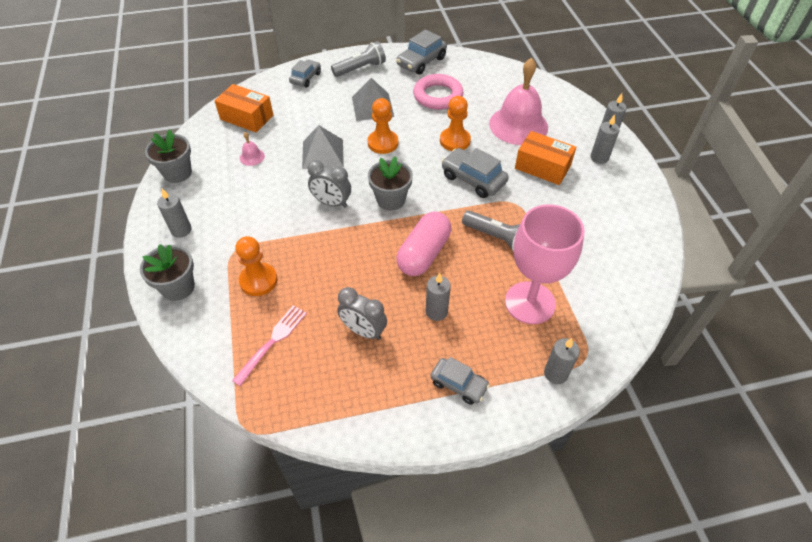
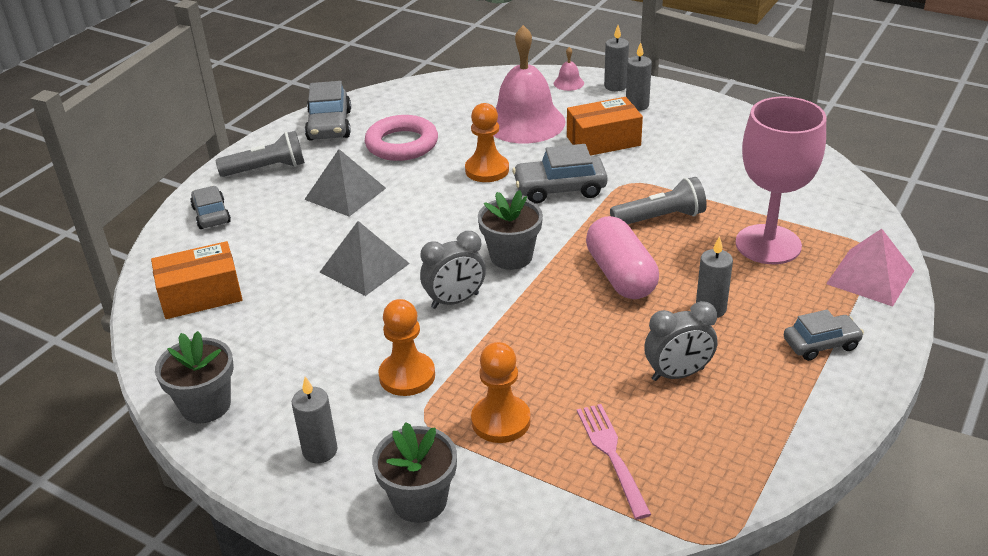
camera: 45 degrees left, 15 degrees down
(252, 157) = (280, 325): pink bell -> pink bell (568, 83)
(360, 68) = (267, 169): grey flashlight -> grey flashlight turned 60 degrees clockwise
(383, 143) = (415, 217): orange pawn -> orange pawn (407, 376)
(555, 374) = (870, 277): grey candle -> pink pyramid

